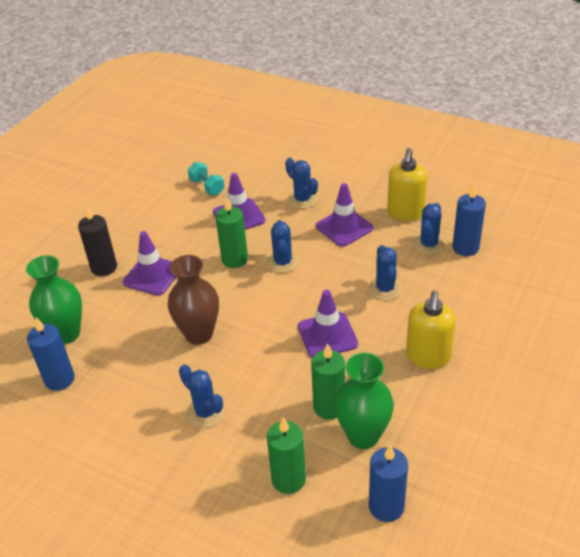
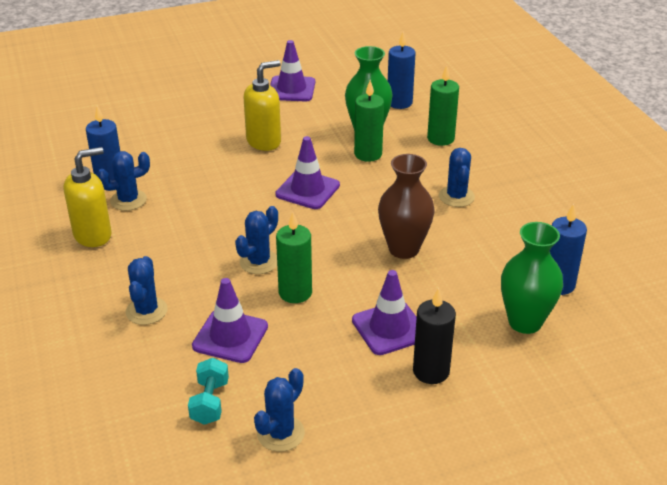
camera: 140 degrees left, 5 degrees down
(344, 227) = (161, 257): purple traffic cone -> purple traffic cone (291, 89)
(385, 289) = (217, 192): blue cactus -> blue cactus (280, 433)

